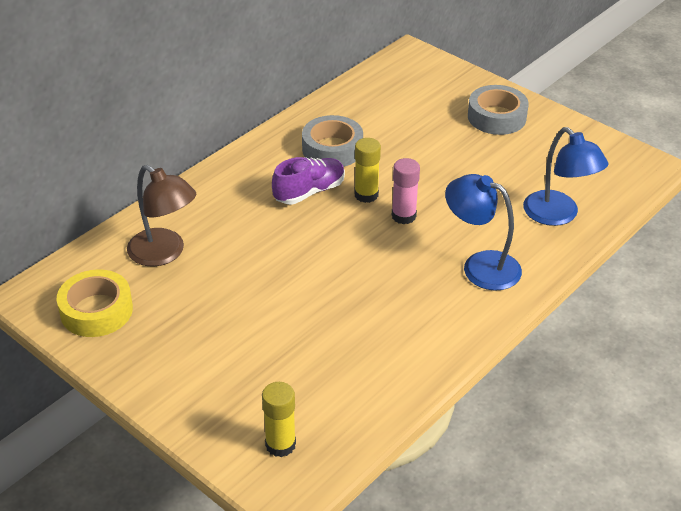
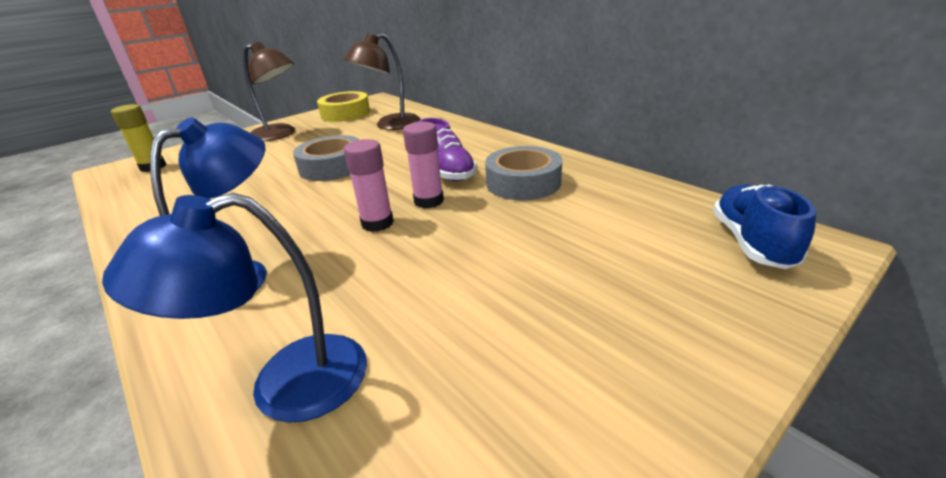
camera: 100 degrees right, 10 degrees down
(176, 355) = (280, 134): none -> brown lamp
(366, 195) = (429, 201): yellow glue stick -> pink glue stick
(410, 71) = (751, 242): none -> blue shoe
(496, 117) = (628, 336): grey tape -> grey tape (332, 167)

